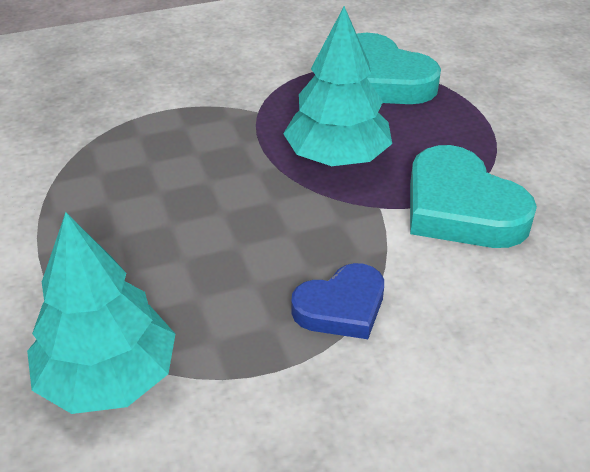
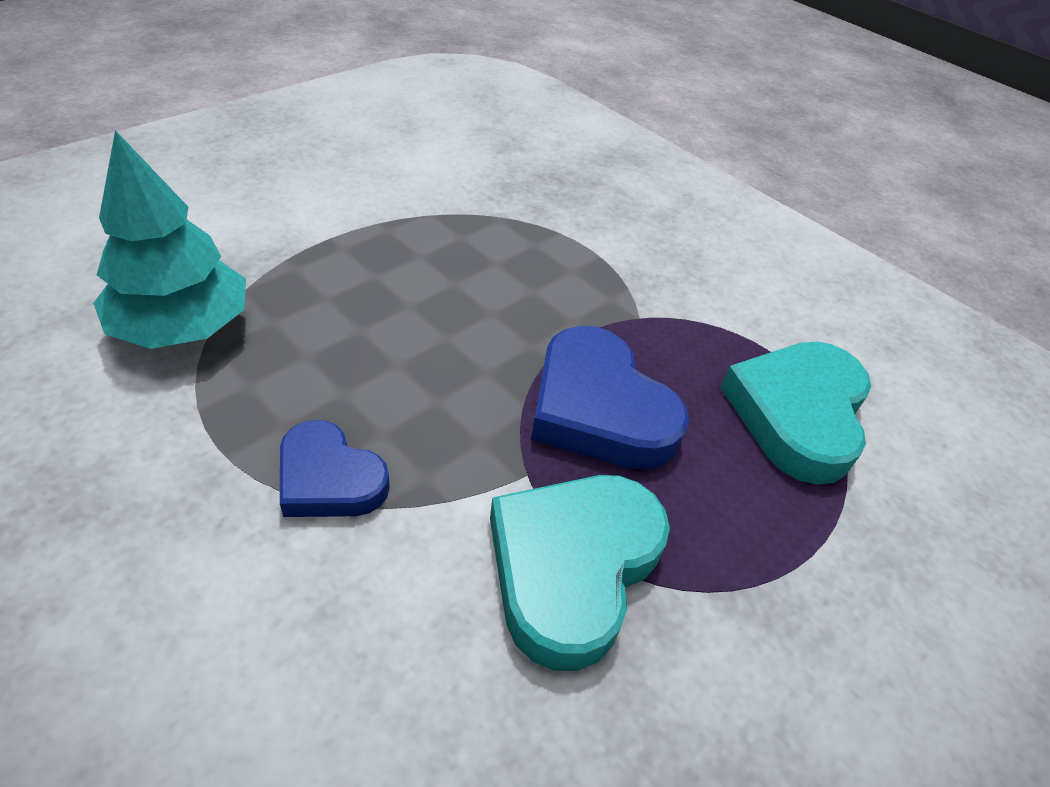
camera: 60 degrees right, 5 degrees up
(337, 157) = (599, 409): turquoise tree -> blue heart

